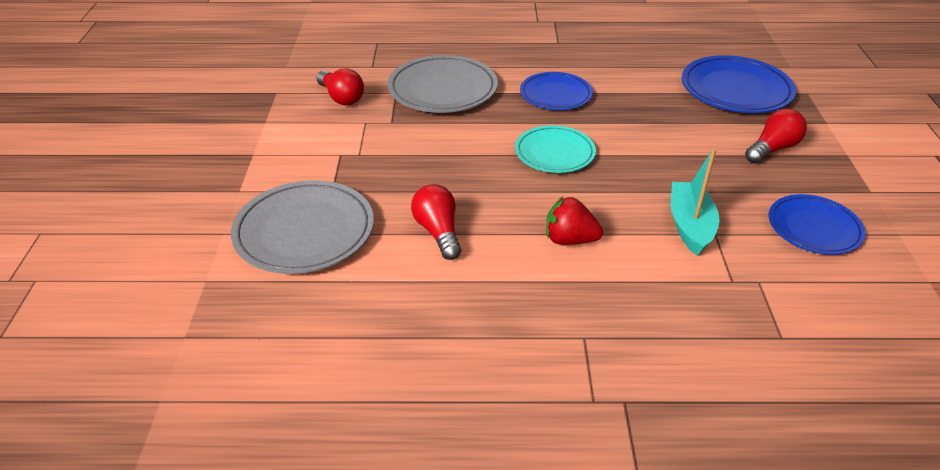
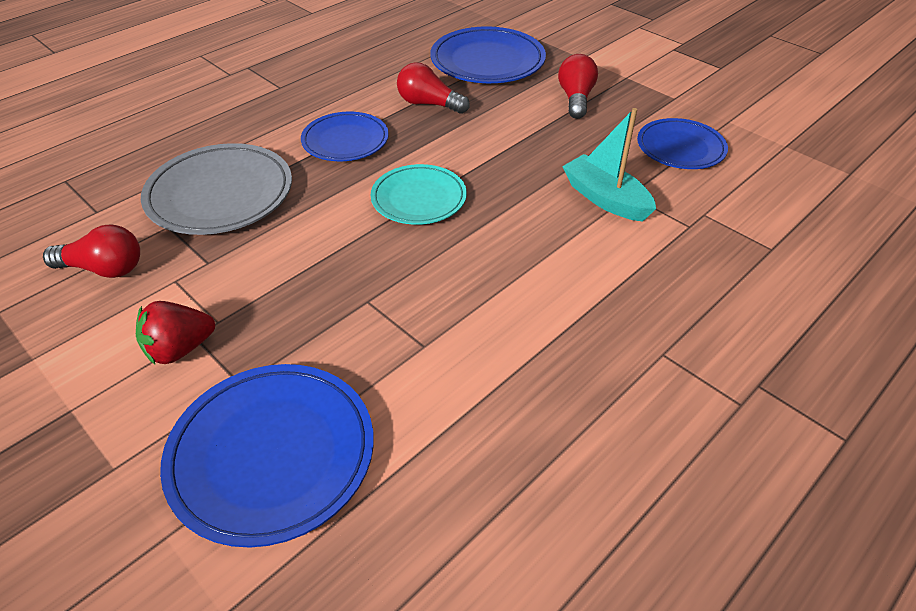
camera: 45 degrees left, 5 degrees up
(304, 232) = (272, 455): grey plate -> blue plate
(438, 232) = (417, 348): red light bulb -> red light bulb (429, 104)
(569, 240) = (538, 273): red strawberry -> red strawberry (180, 349)

